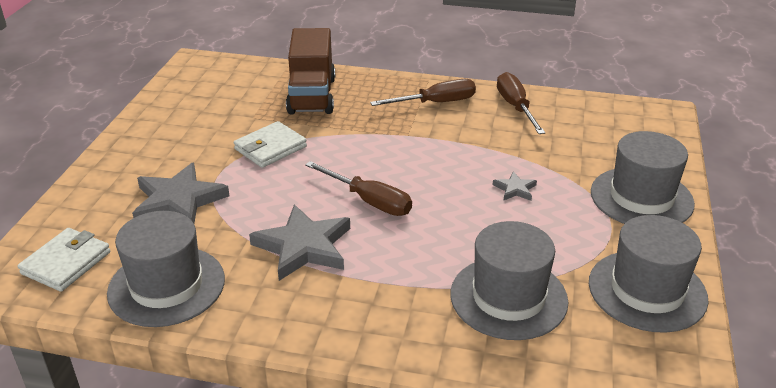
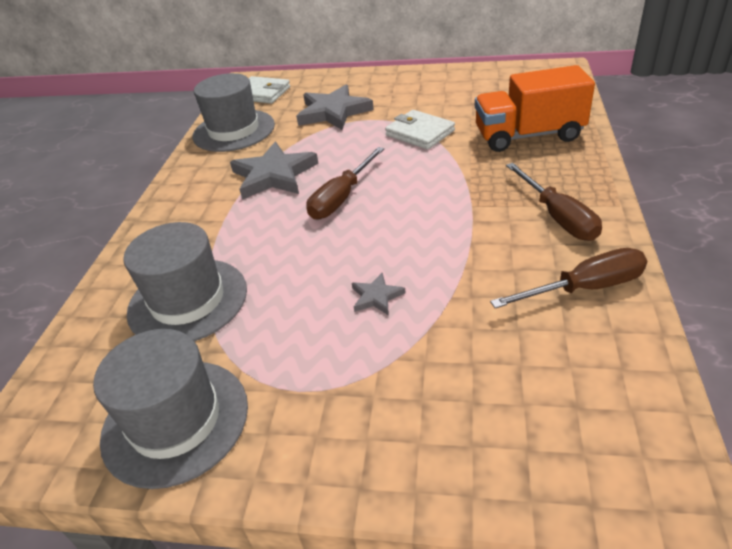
camera: 90 degrees right, 5 degrees up
(312, 96) = (528, 136): brown truck -> orange truck
(641, 198) = (373, 431): grey hat -> none

